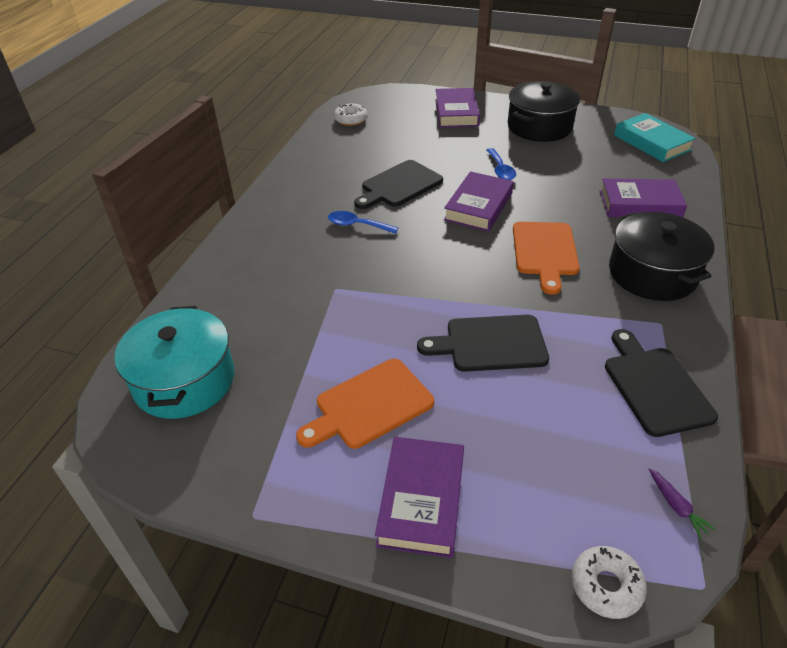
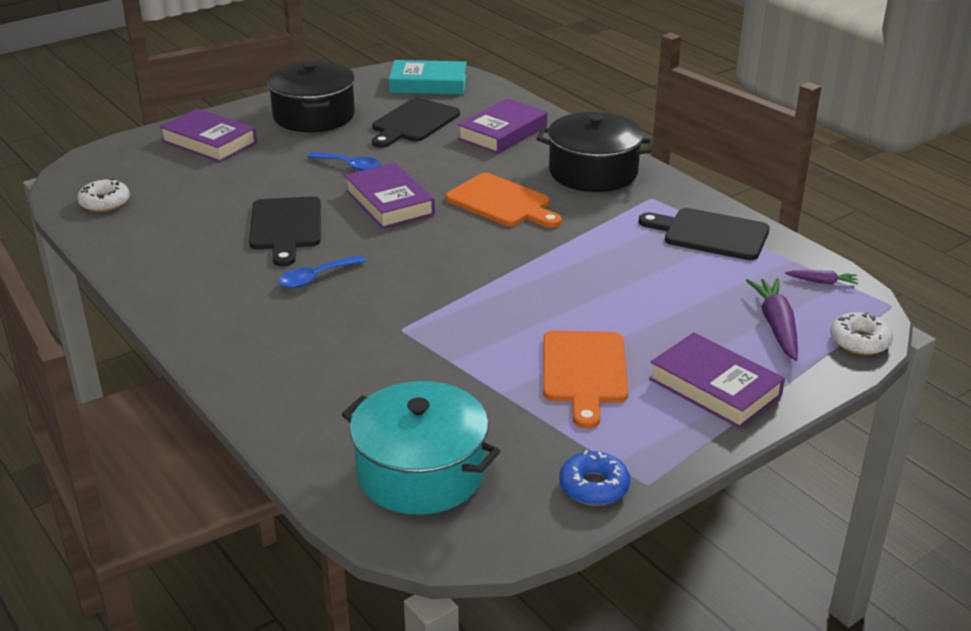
camera: 55 degrees left, 10 degrees down
(228, 483) = (594, 486): none -> blue donut
(490, 344) = (582, 280): black cutting board -> black cutting board (413, 123)
(560, 502) = (776, 326): none -> purple carrot

